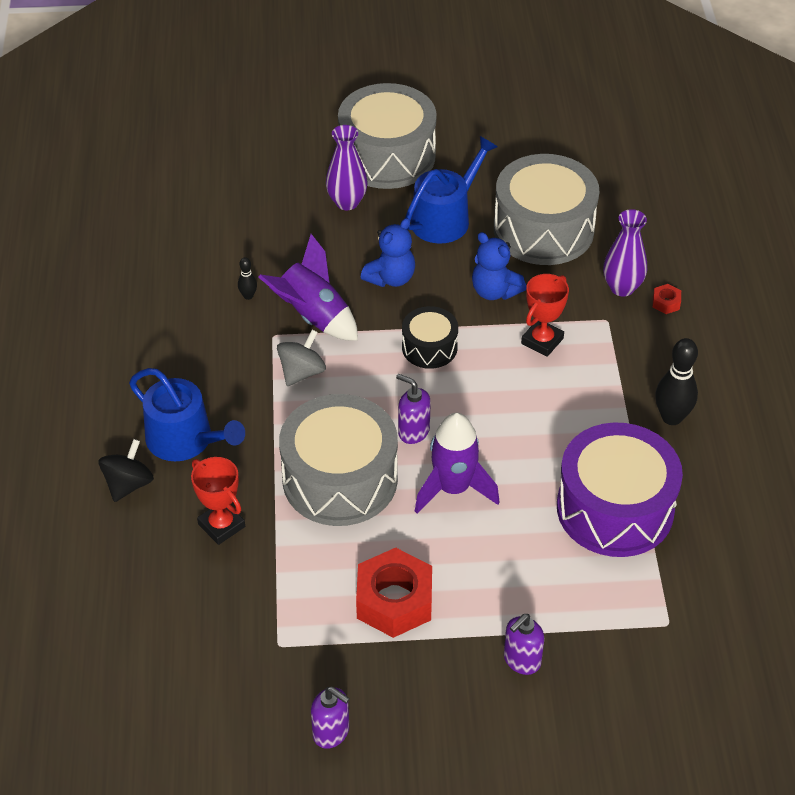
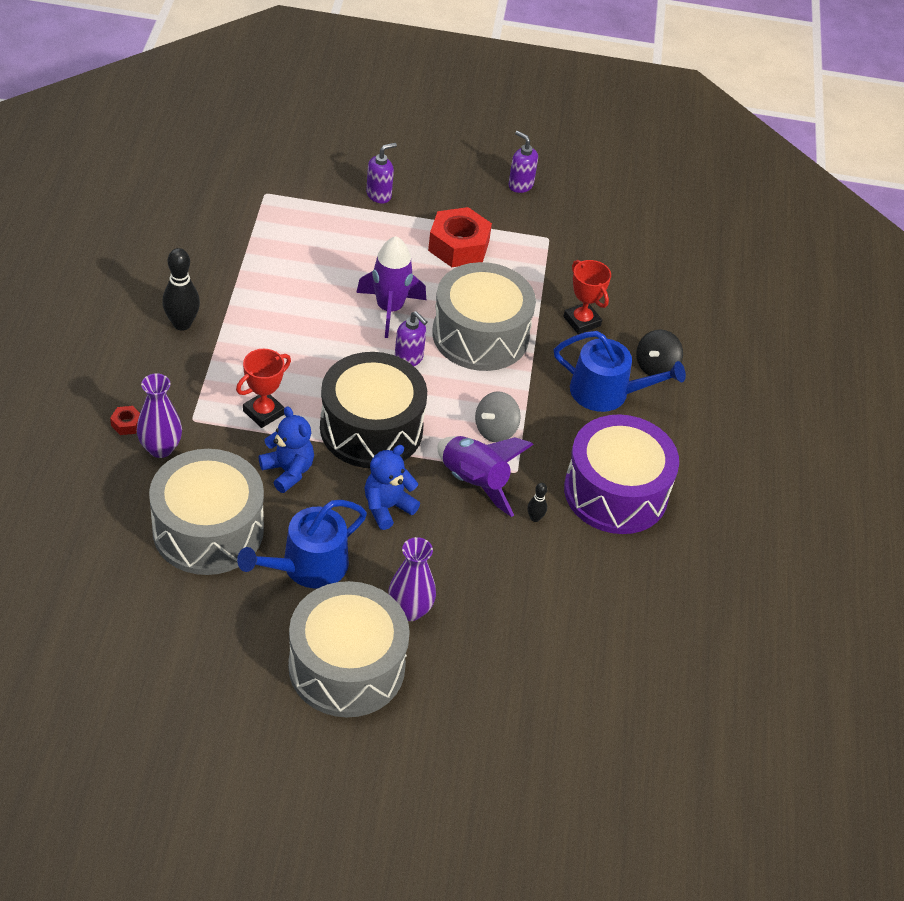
camera: 175 degrees left, 0 degrees up
(185, 440) = (606, 392): blue watering can -> blue watering can turned 150 degrees clockwise
(429, 347) = (371, 428): black drum -> black drum, size x1.93
(615, 508) = (266, 269): purple drum -> purple drum (615, 492)

